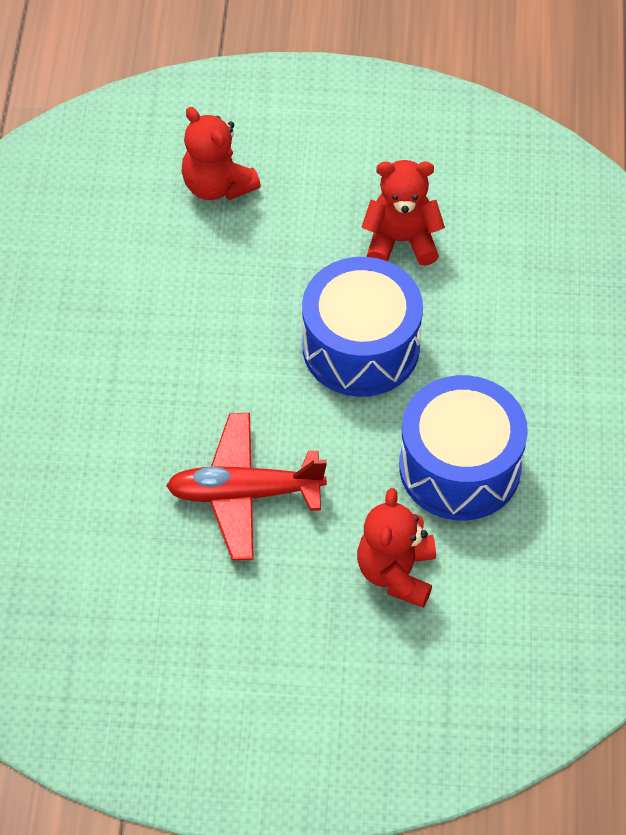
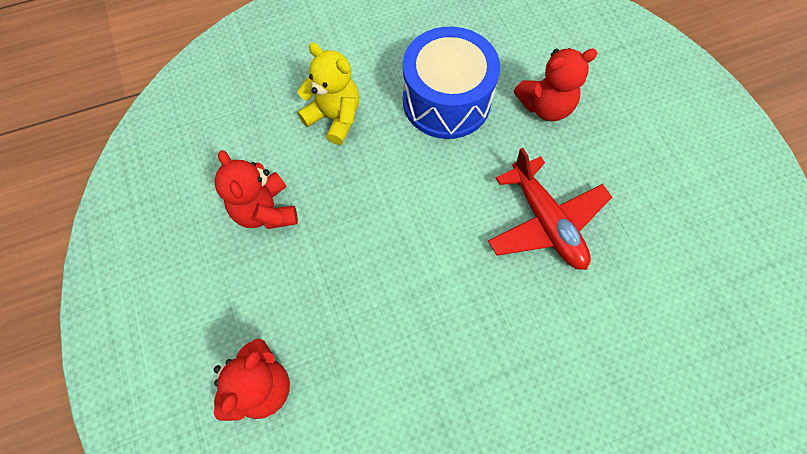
camera: 115 degrees left, 10 degrees up
(361, 347) = (379, 198): blue drum -> none
(493, 342) = (334, 117): none -> yellow teddy bear

